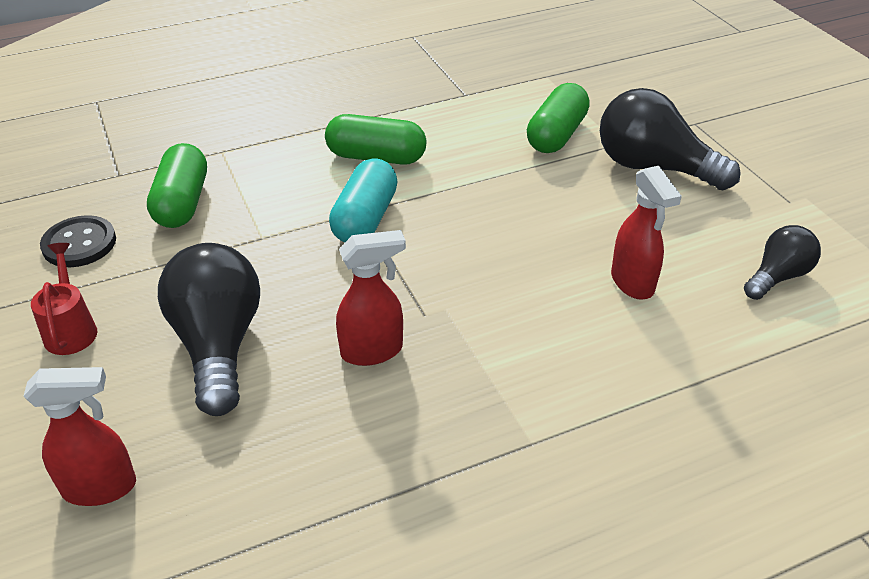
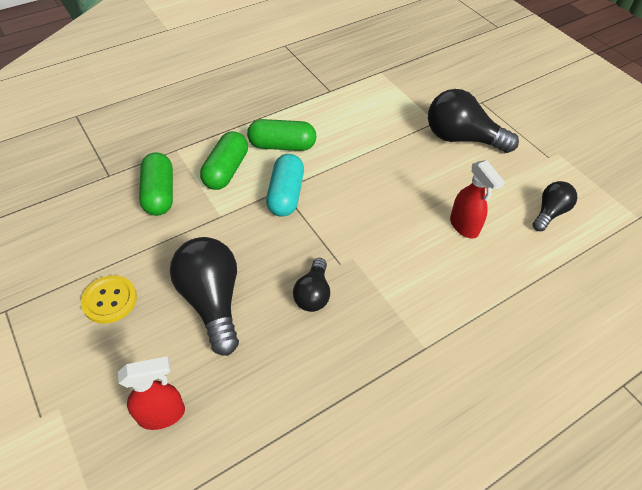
camera: 10 degrees left, 10 degrees up
(71, 329) = (109, 300): red watering can -> yellow button
(79, 244) = (96, 233): black button -> none
(372, 351) = (313, 294): red spray bottle -> black light bulb
(556, 135) = (396, 118): green capsule -> green capsule (226, 170)

